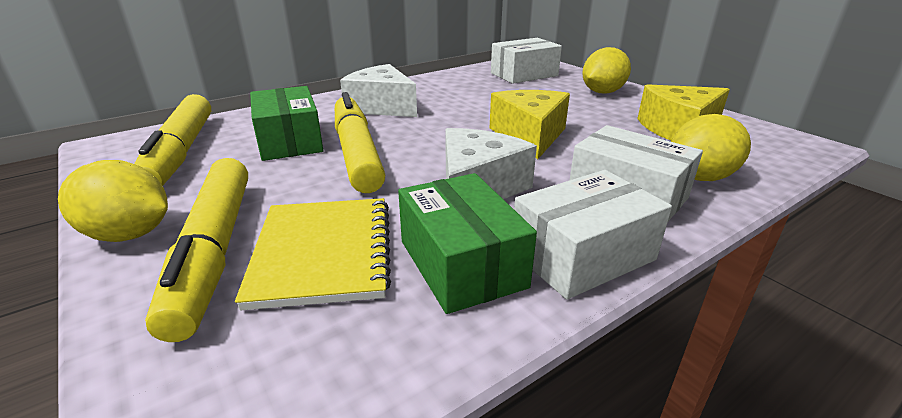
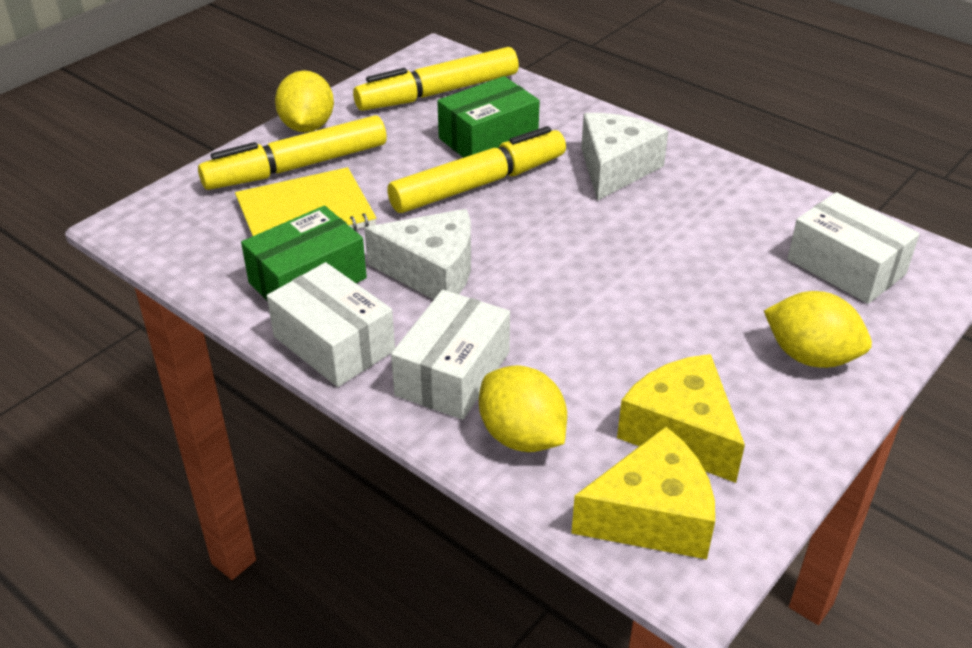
camera: 75 degrees right, 10 degrees up
(529, 136) = (582, 294): yellow cheese -> yellow cheese (651, 516)

